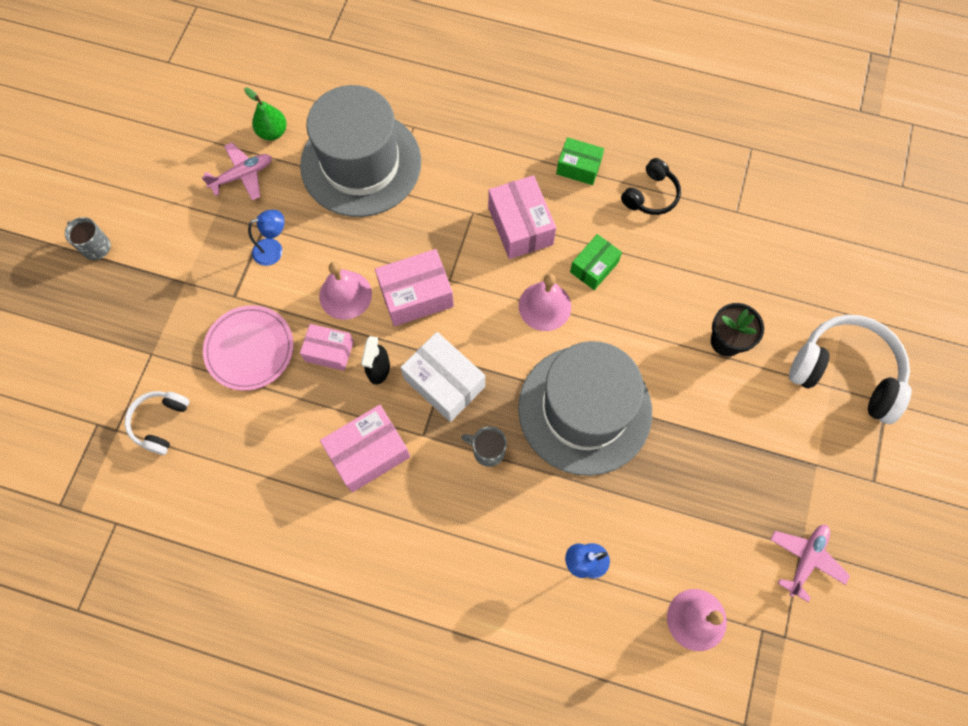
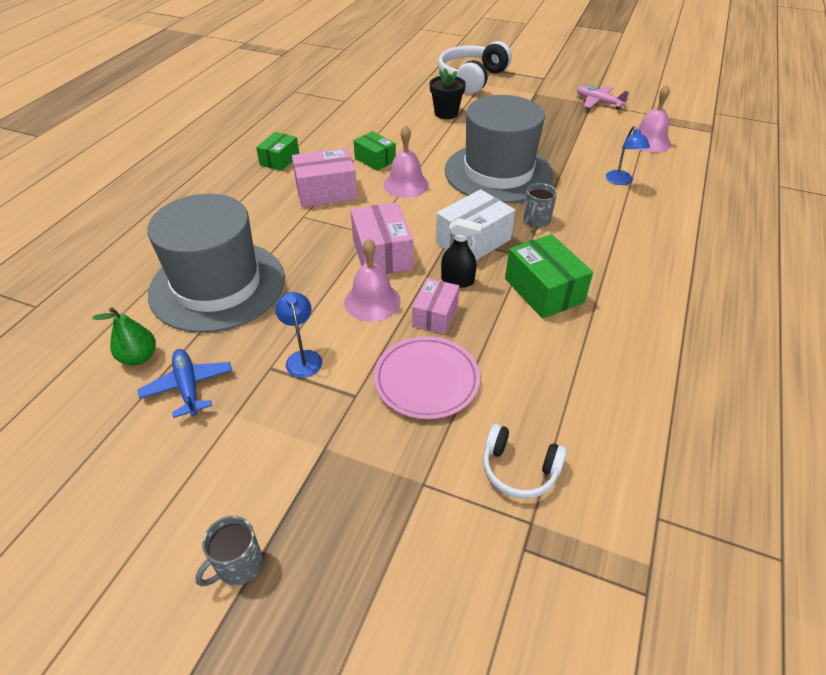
camera: 85 degrees left, 25 degrees down
(242, 175) = (188, 387): pink plane -> blue plane
(368, 453) = (544, 290): pink box -> green box
(651, 195) = (318, 131): black headphones -> none

